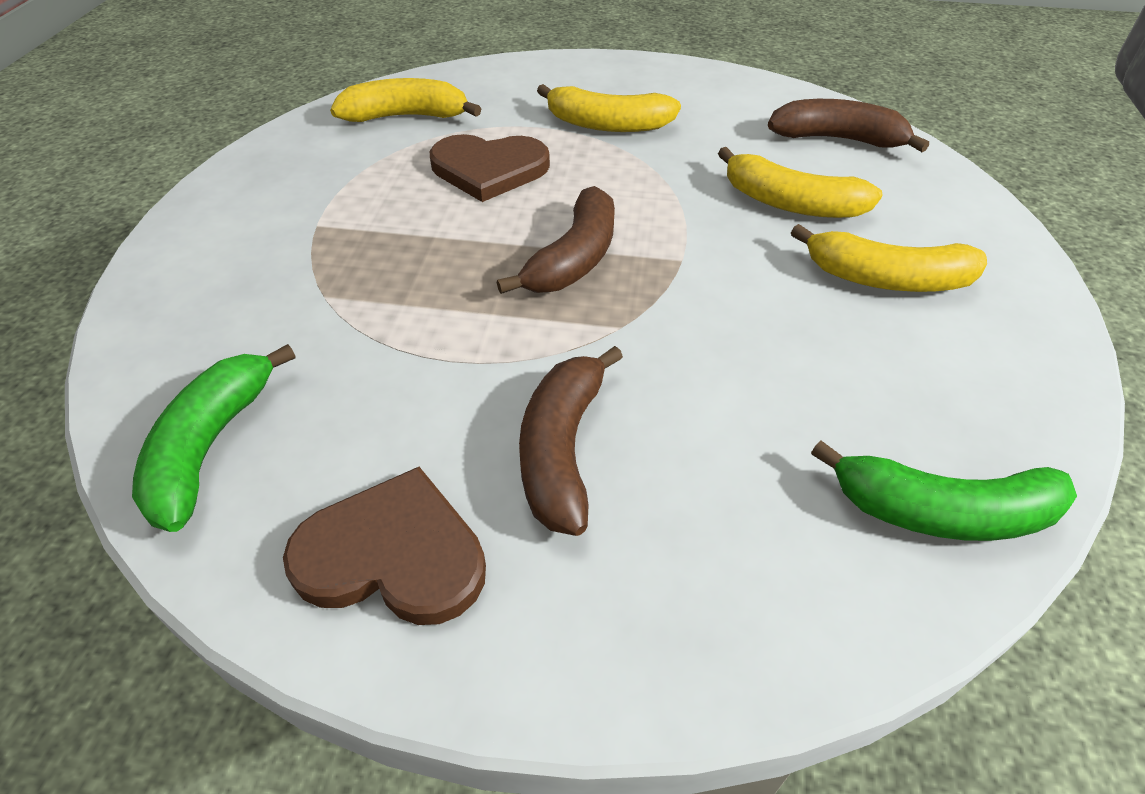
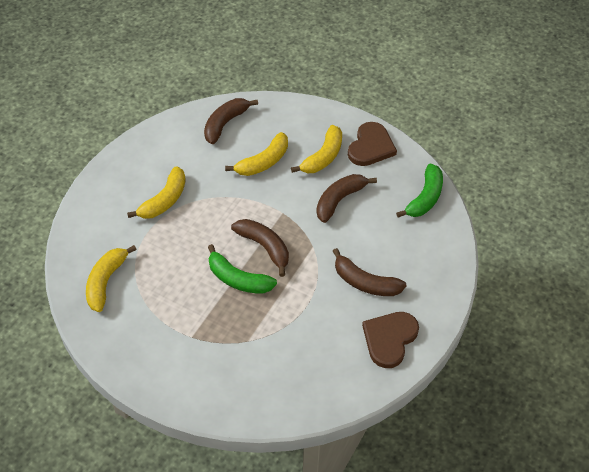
camera: 70 degrees left, 5 degrees up
(210, 446) = (321, 387): green banana -> green banana (238, 279)
(489, 169) = (179, 259): brown heart -> brown heart (371, 147)
(785, 336) = (339, 200): none -> brown banana

